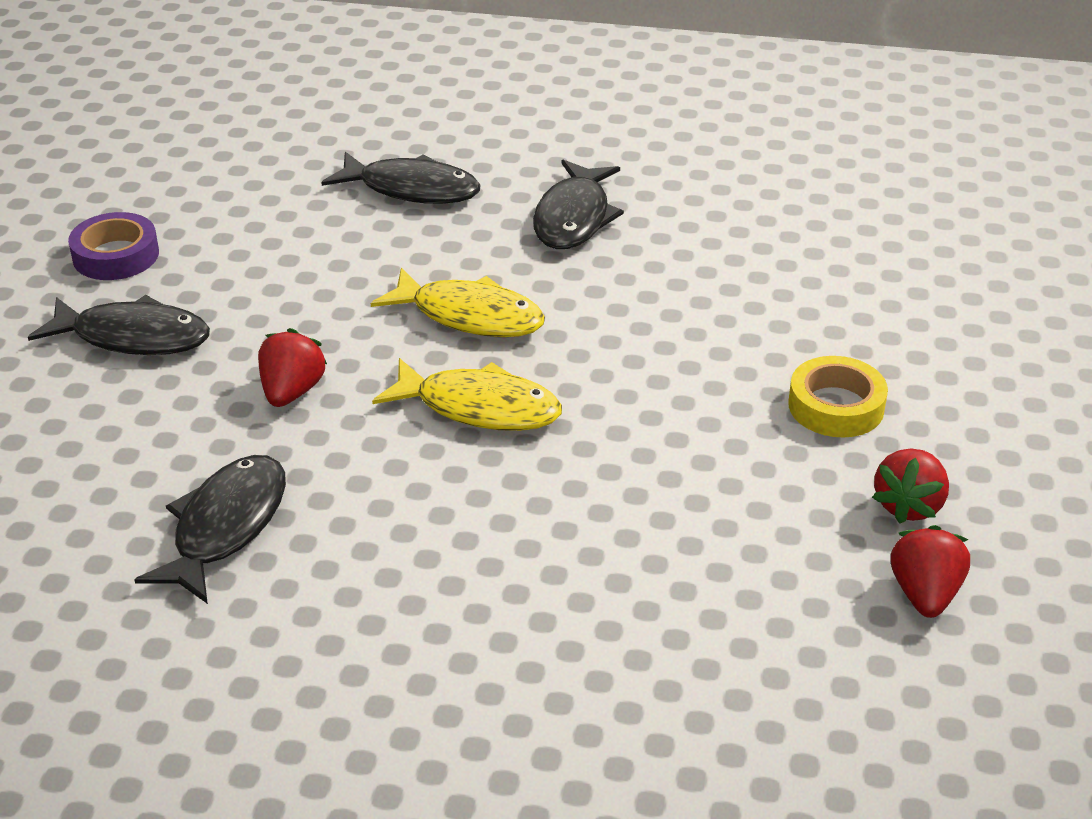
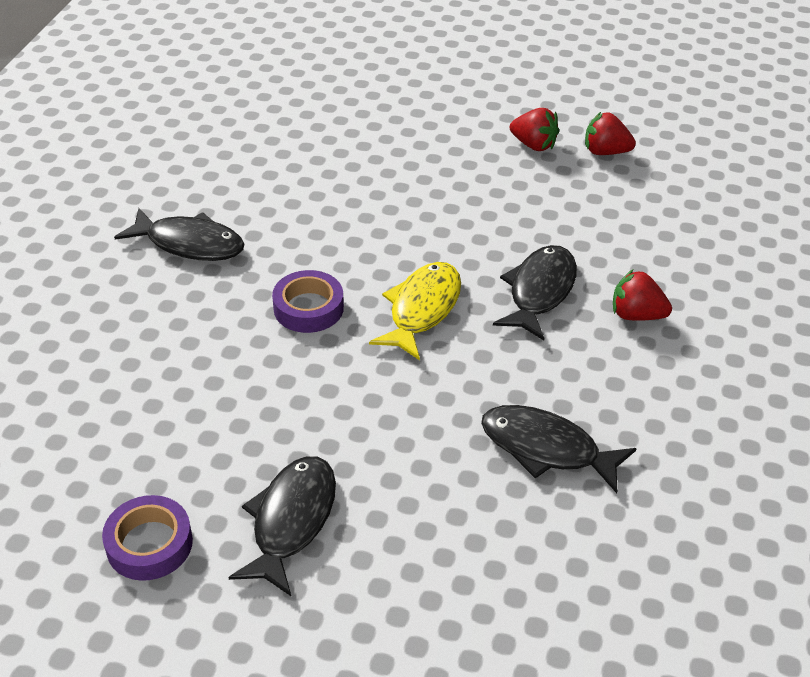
camera: 85 degrees left, 5 degrees up
(292, 392) = (388, 412): red strawberry -> red strawberry (636, 315)
(412, 189) = (110, 333): black fish -> black fish (539, 292)
(470, 316) = (308, 308): yellow fish -> purple tape
(836, 406) = (441, 156): yellow tape -> none

